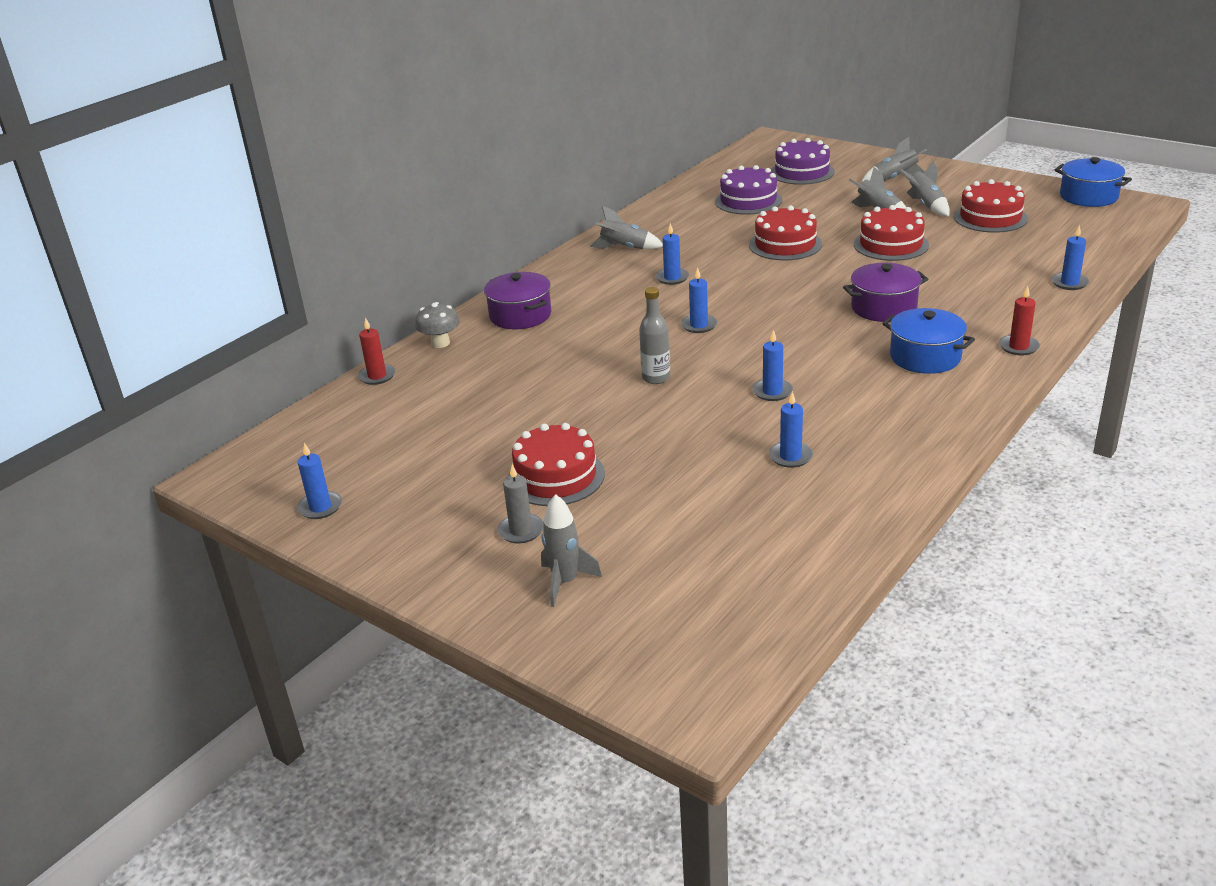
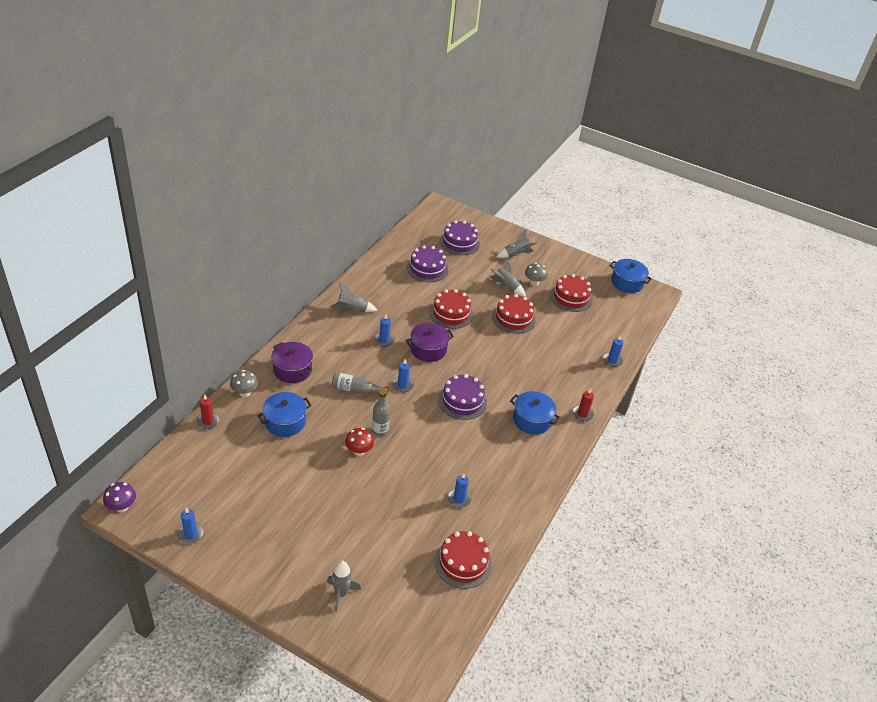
camera: 15 degrees left, 10 degrees up
(219, 476) = (122, 506): none -> purple mushroom
(499, 373) = (285, 422): none -> blue pot
(521, 530) = (312, 554): grey candle -> none
(556, 476) = (328, 511): red cake -> red cake (463, 563)
(617, 402) = (359, 451): none -> red mushroom
(620, 333) = (356, 390): none -> grey bottle
(772, 392) = (447, 445): blue candle -> none
(800, 339) = (462, 401): none -> purple cake
(883, 308) = (509, 376): purple pot -> purple pot (428, 349)
(926, 205) = (534, 283): grey rocket -> grey mushroom

